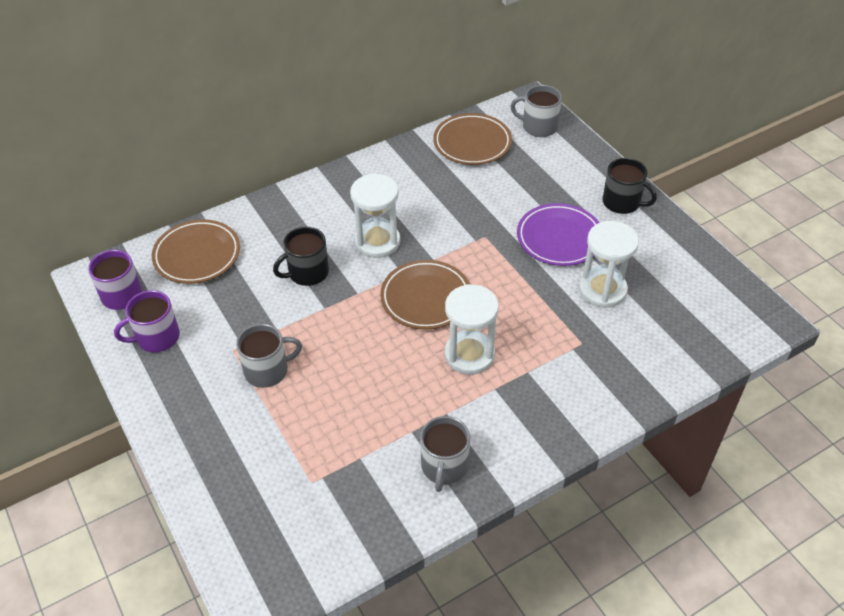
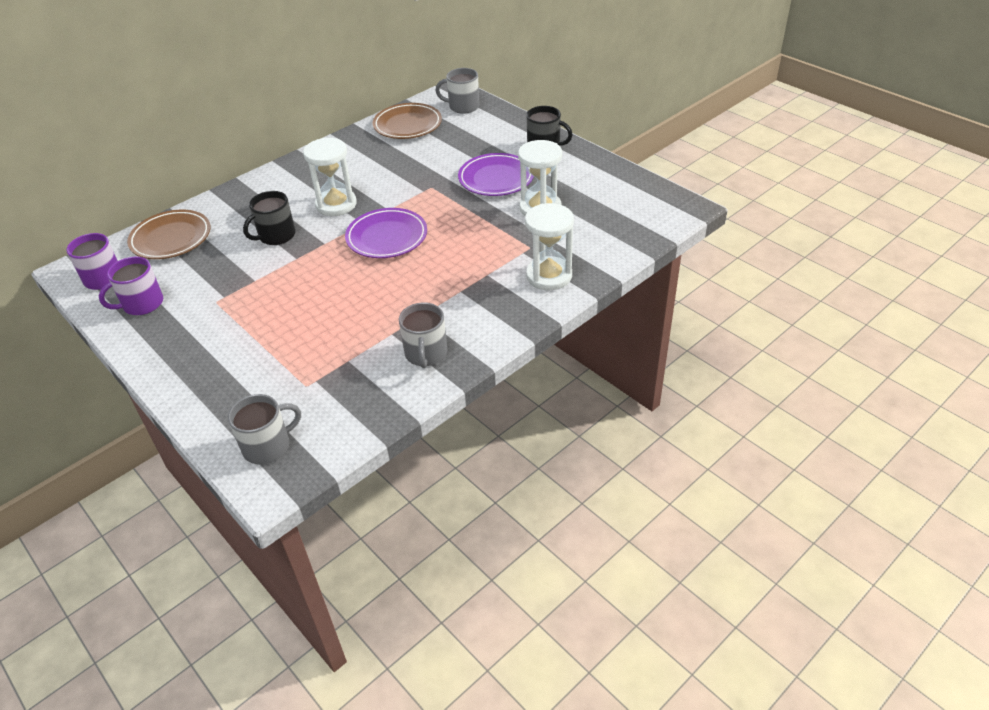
camera: 10 degrees left, 5 degrees down
(267, 370) = (251, 311): grey mug -> grey mug (268, 446)
(426, 298) = (387, 237): brown plate -> purple plate
(469, 355) = (433, 271): white hourglass -> white hourglass (549, 276)

